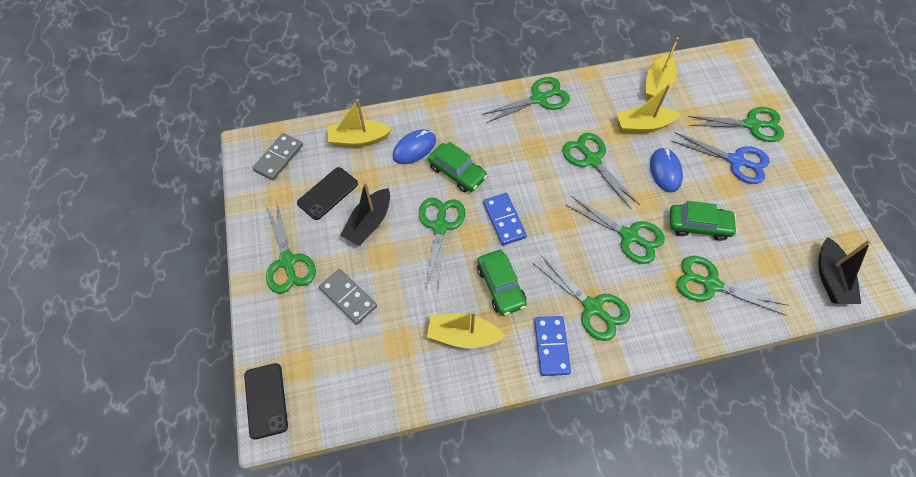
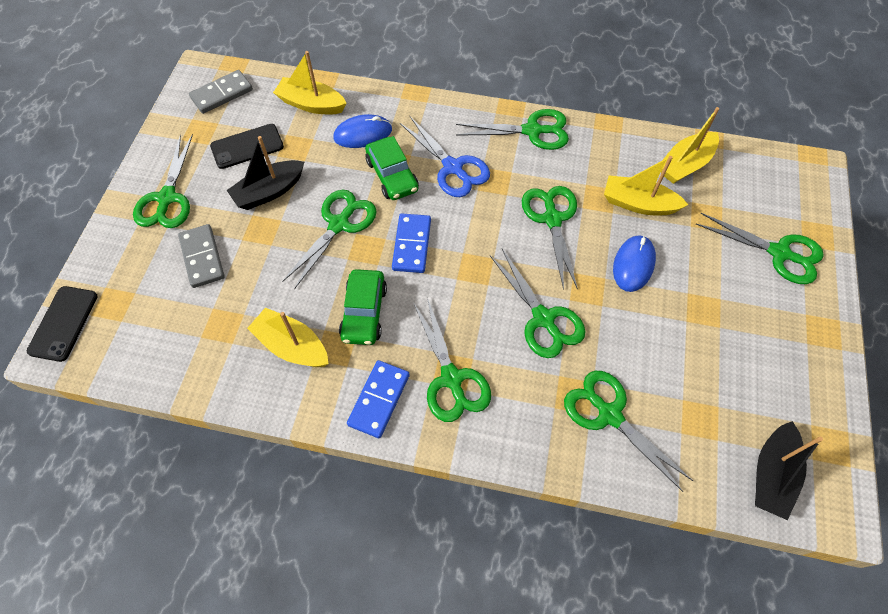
camera: 25 degrees right, 0 degrees up
(698, 225) = (636, 341): green car -> none
(735, 161) = (731, 287): blue scissors -> blue scissors (452, 167)

